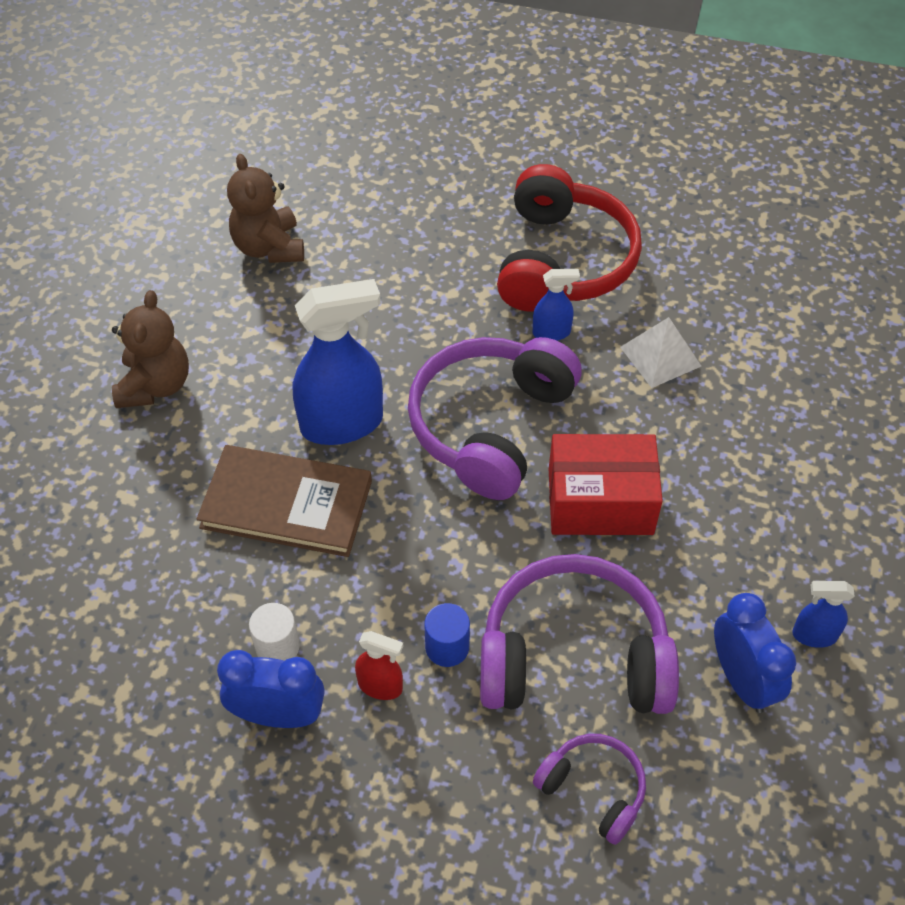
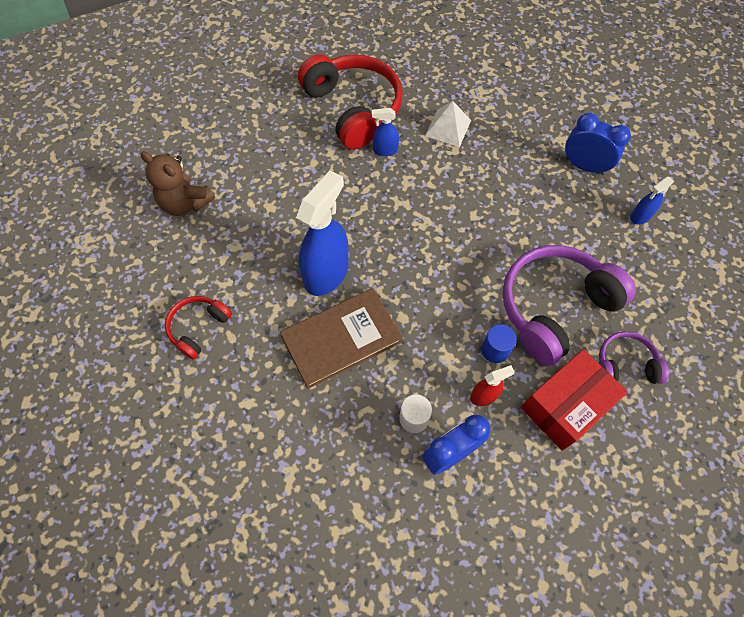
camera: 40 degrees left, 10 degrees up
(155, 385) = (198, 328): brown teddy bear -> red headphones
(490, 425) = (403, 220): purple headphones -> none
(551, 332) = (385, 150): blue spray bottle -> blue spray bottle turned 135 degrees counterclockwise
(600, 501) = (492, 221): red box -> red box (565, 406)
(742, 680) = (633, 261): blue clock -> blue clock (584, 166)

